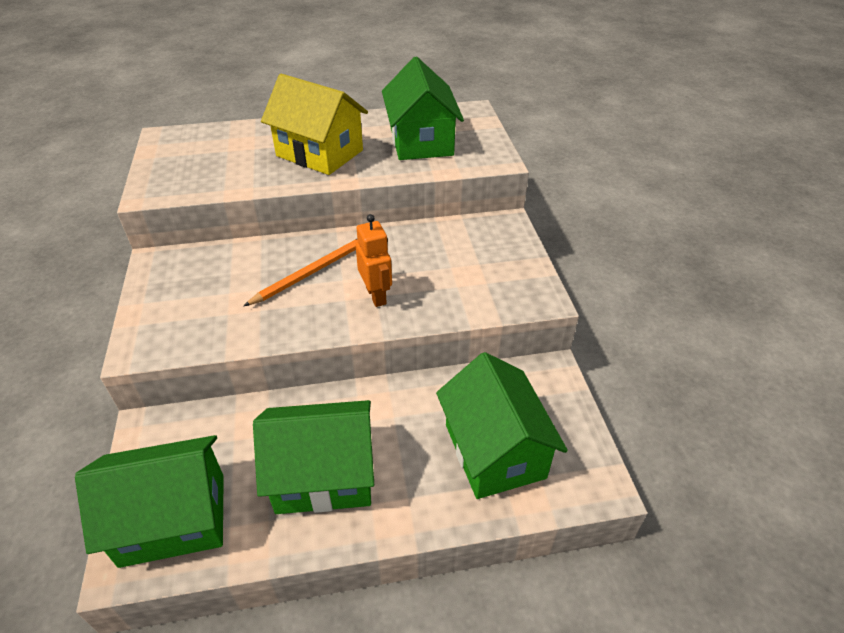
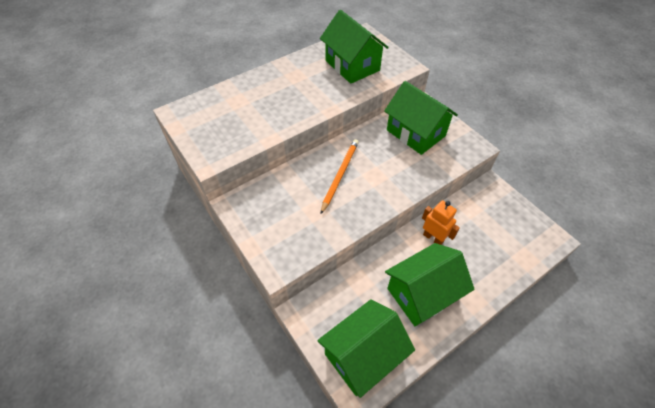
camera: 25 degrees left, 10 degrees up
(320, 153) = (297, 93): yellow house -> none
(376, 295) = (389, 177): orange robot -> orange robot (433, 238)
(494, 451) = (495, 242): green house -> green house (416, 133)

